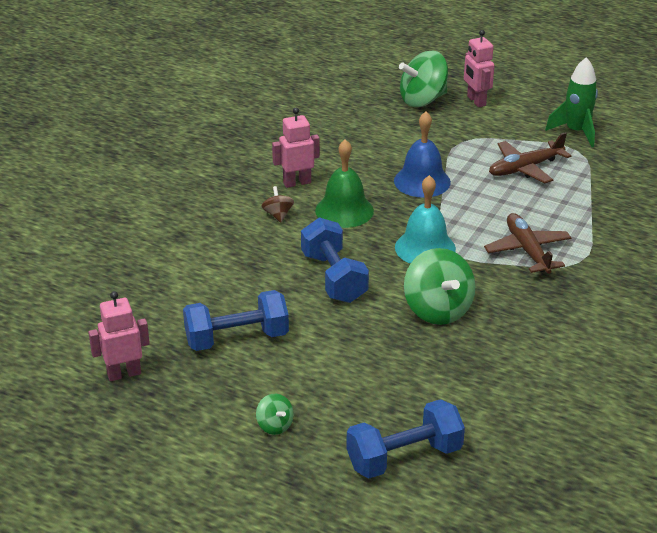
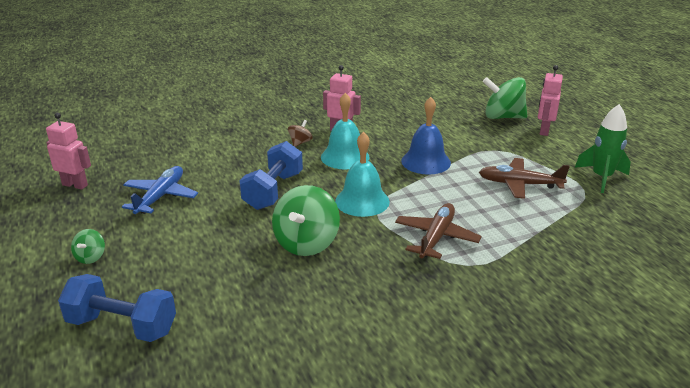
camera: 40 degrees right, 5 degrees down
(237, 338) = (160, 197): blue dumbbell -> blue plane
(344, 210) = (345, 157): green bell -> turquoise bell

